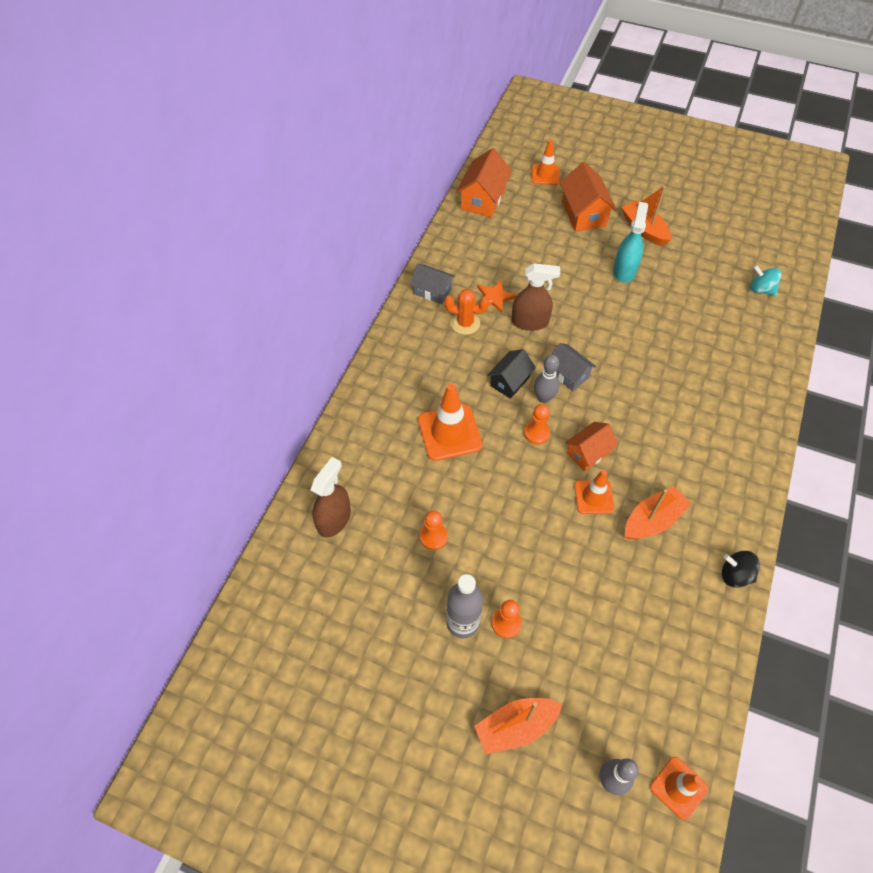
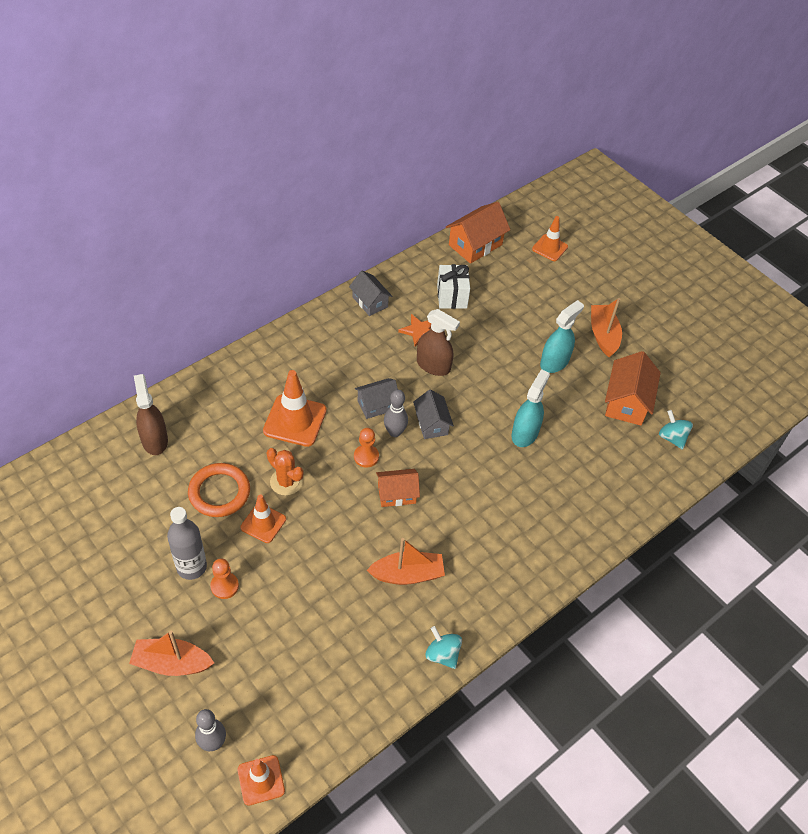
camera: 25 degrees right, 5 degrees down
(334, 519) = (154, 440): brown spray bottle -> brown spray bottle turned 75 degrees counterclockwise
(433, 537) = (219, 492): orange pawn -> orange ring
(465, 323) = (377, 341): orange cactus -> orange cactus (286, 482)
(498, 253) = (452, 296): none -> white gift
(510, 381) = (377, 405): black house -> grey house
(583, 213) = (557, 297): orange house -> orange house (626, 402)
(594, 497) = (373, 530): orange traffic cone -> orange traffic cone (263, 523)
(649, 344) = (525, 433): none -> turquoise spray bottle
(735, 575) = (442, 654): black spinning top -> turquoise spinning top

